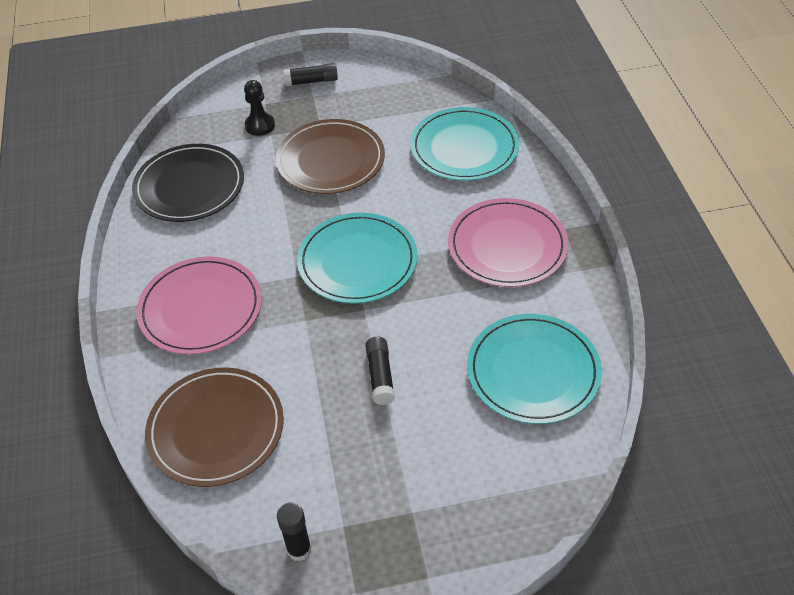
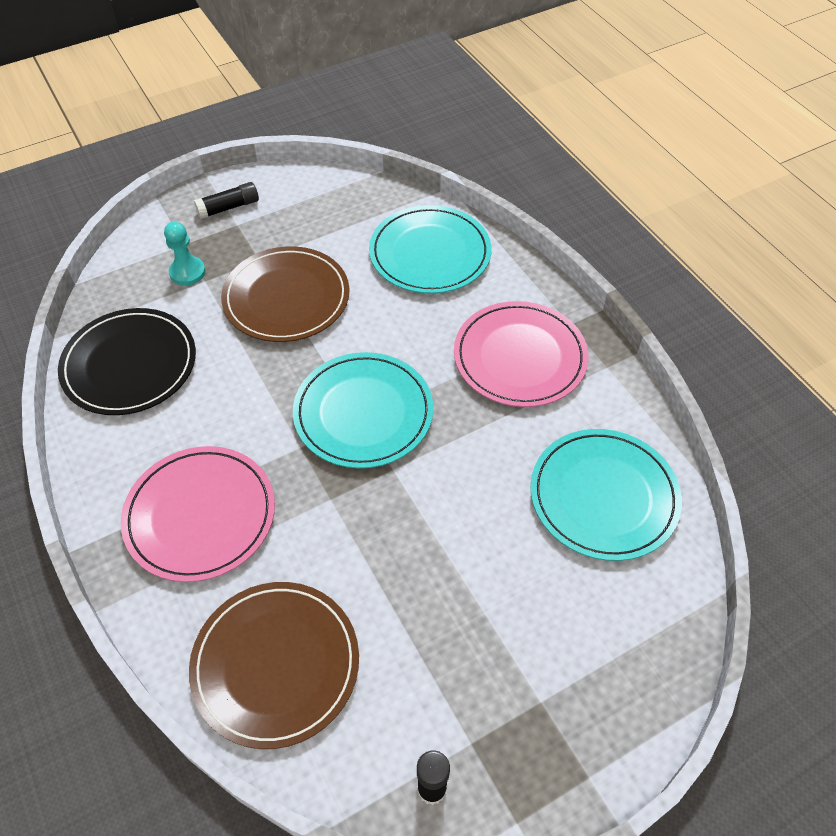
camera: 20 degrees left, 5 degrees up
(260, 125) = (187, 272): black pawn -> turquoise pawn
(380, 376) = (442, 545): black glue stick -> none

